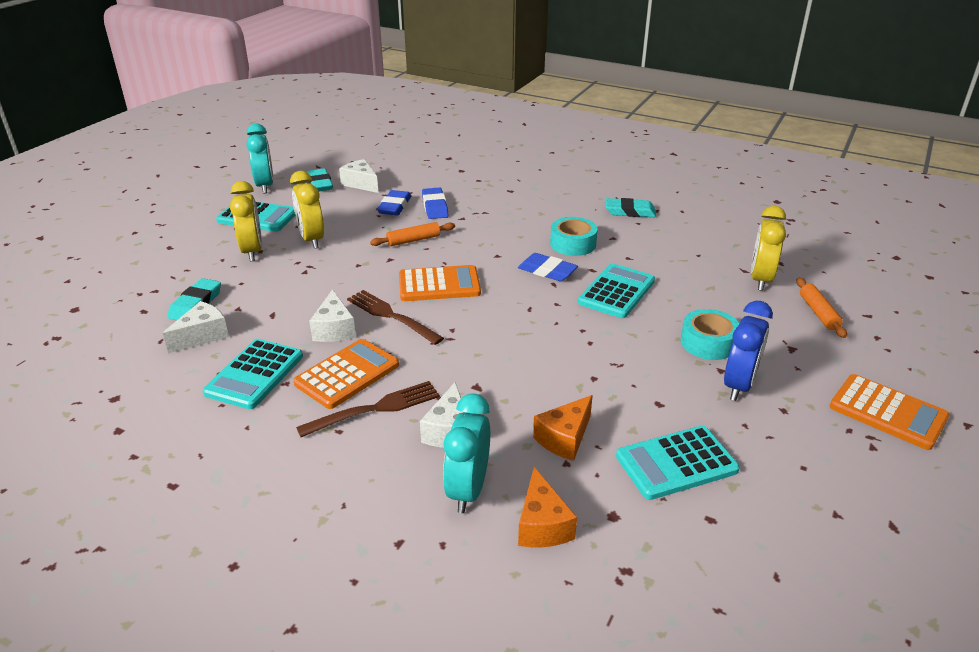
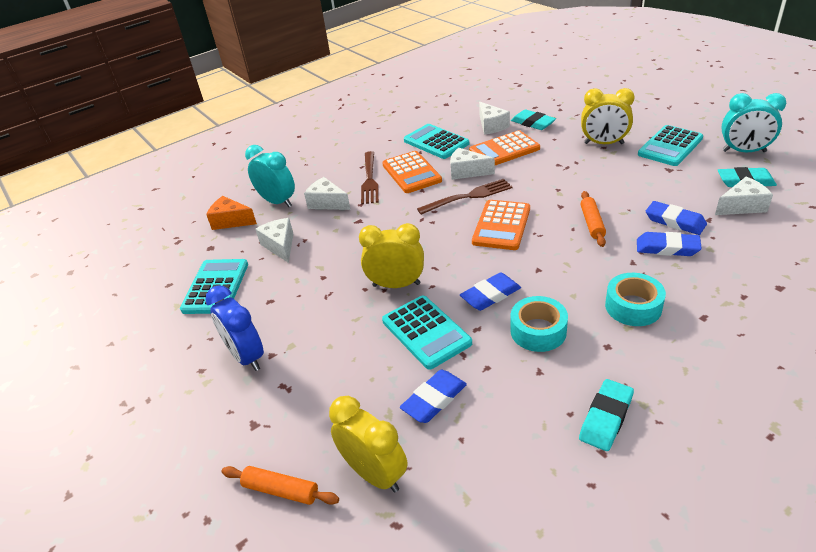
camera: 120 degrees right, 5 degrees up
(311, 239) = (615, 170): yellow clock -> yellow clock (396, 285)
(564, 438) = (280, 246): orange cheese -> white cheese
(678, 272) = (434, 399): none -> blue eraser
(708, 343) = (308, 364): turquoise tape -> turquoise tape (633, 307)
(887, 412) = (134, 441): orange calculator -> orange calculator (504, 150)

